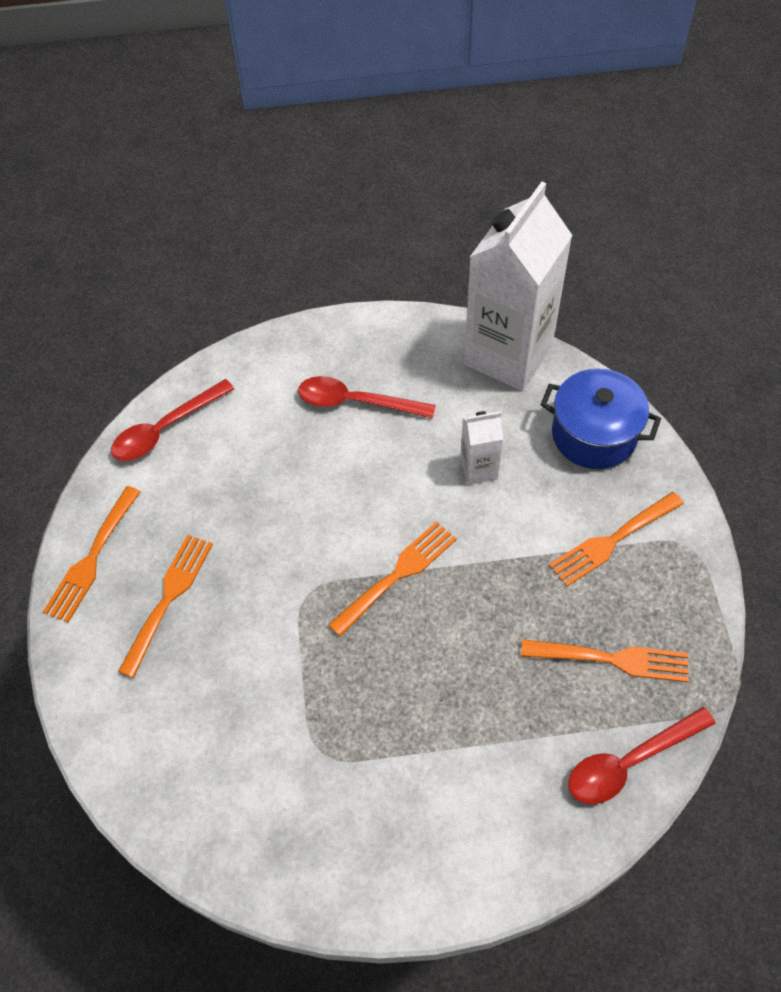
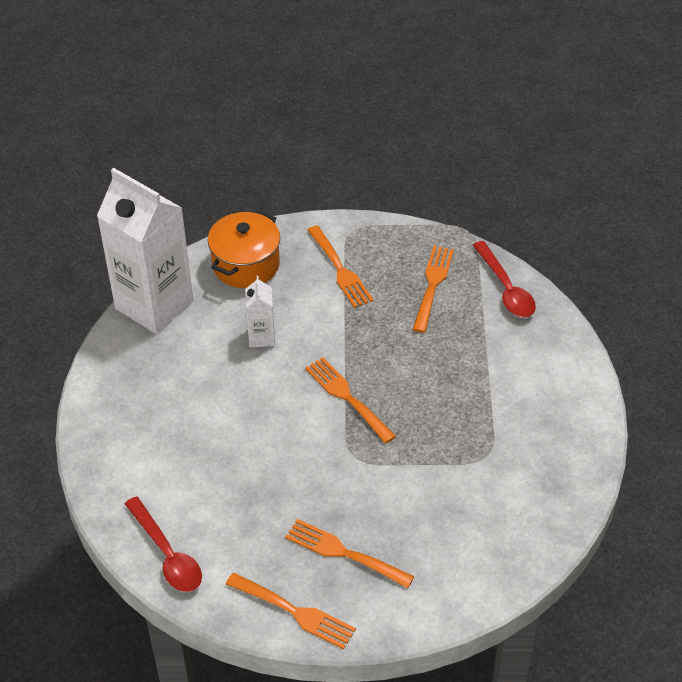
camera: 85 degrees left, 10 degrees down
(356, 402) = (175, 410): red spoon -> none
(594, 435) = (246, 265): blue pot -> orange pot

